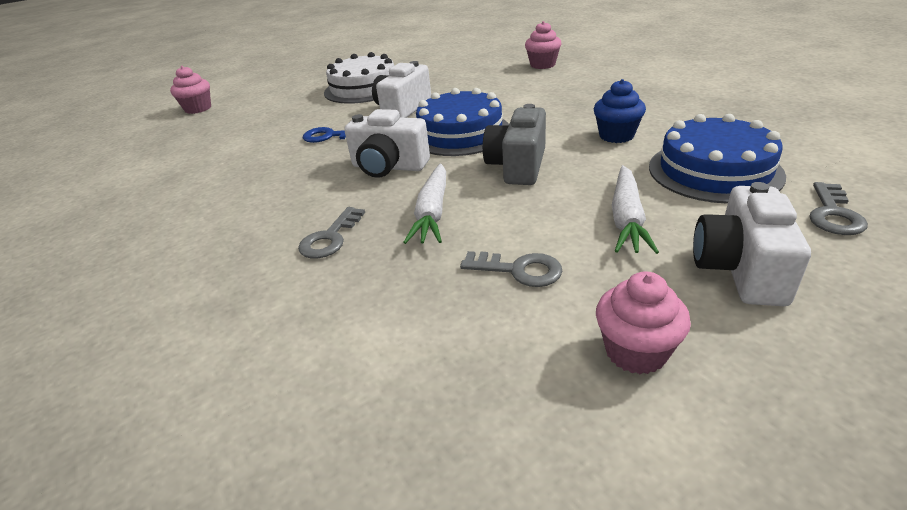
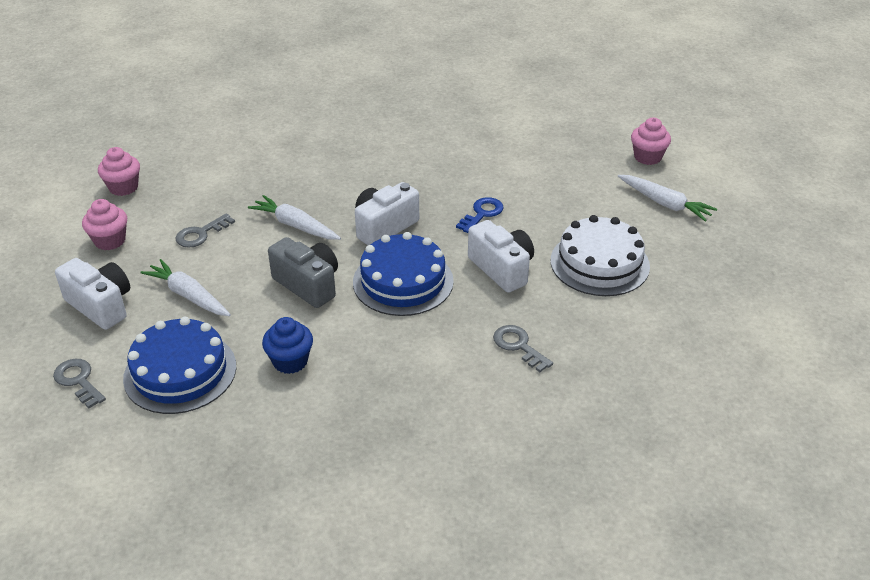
camera: 115 degrees right, 5 degrees up
(269, 90) = (664, 203): none -> white carrot
(330, 238) = (315, 182): grey key -> grey key (518, 346)
(542, 65) = (533, 424): pink cupcake -> pink cupcake (123, 187)

